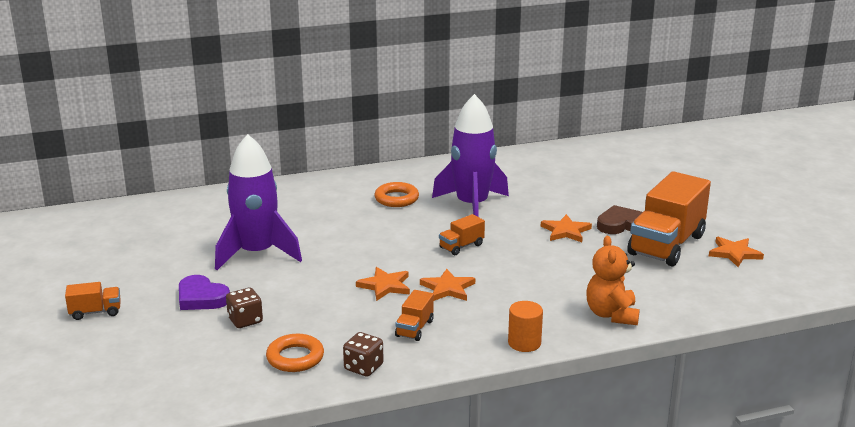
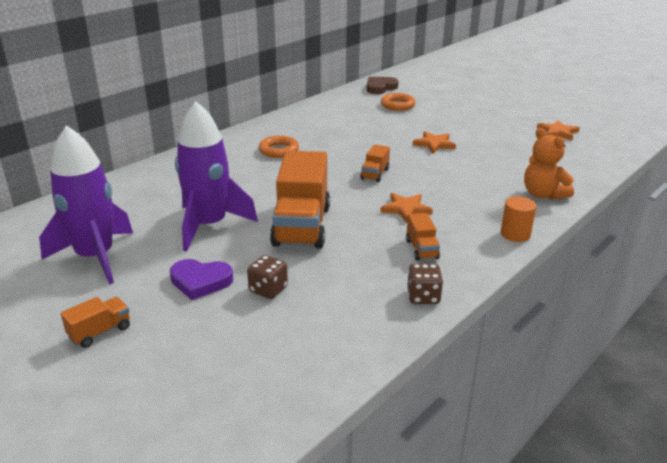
camera: 30 degrees left, 5 degrees up
(295, 358) = (355, 309): orange ring -> orange ring (397, 105)
(385, 286) = (354, 221): orange star -> none
(472, 206) = (344, 142): purple rocket -> purple rocket (95, 257)
(621, 224) = (464, 131): brown heart -> brown heart (380, 88)
(666, 245) = (511, 137): orange truck -> orange truck (302, 226)

